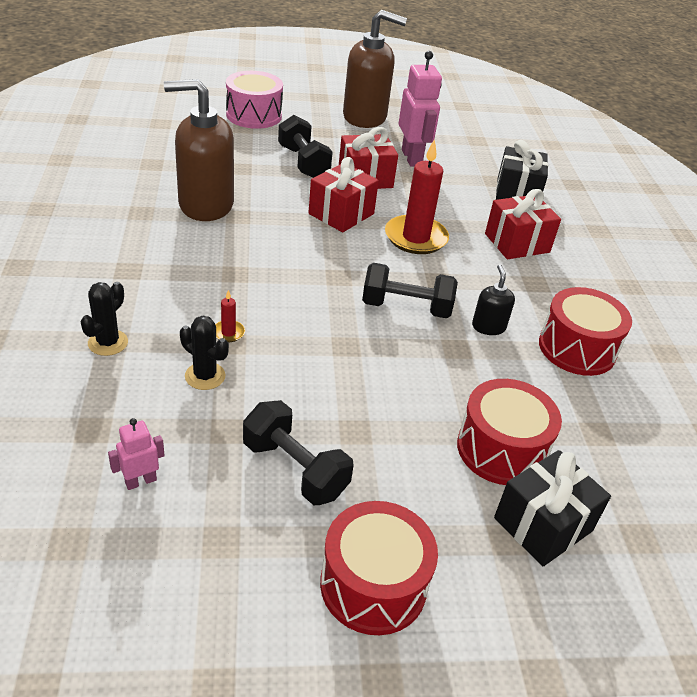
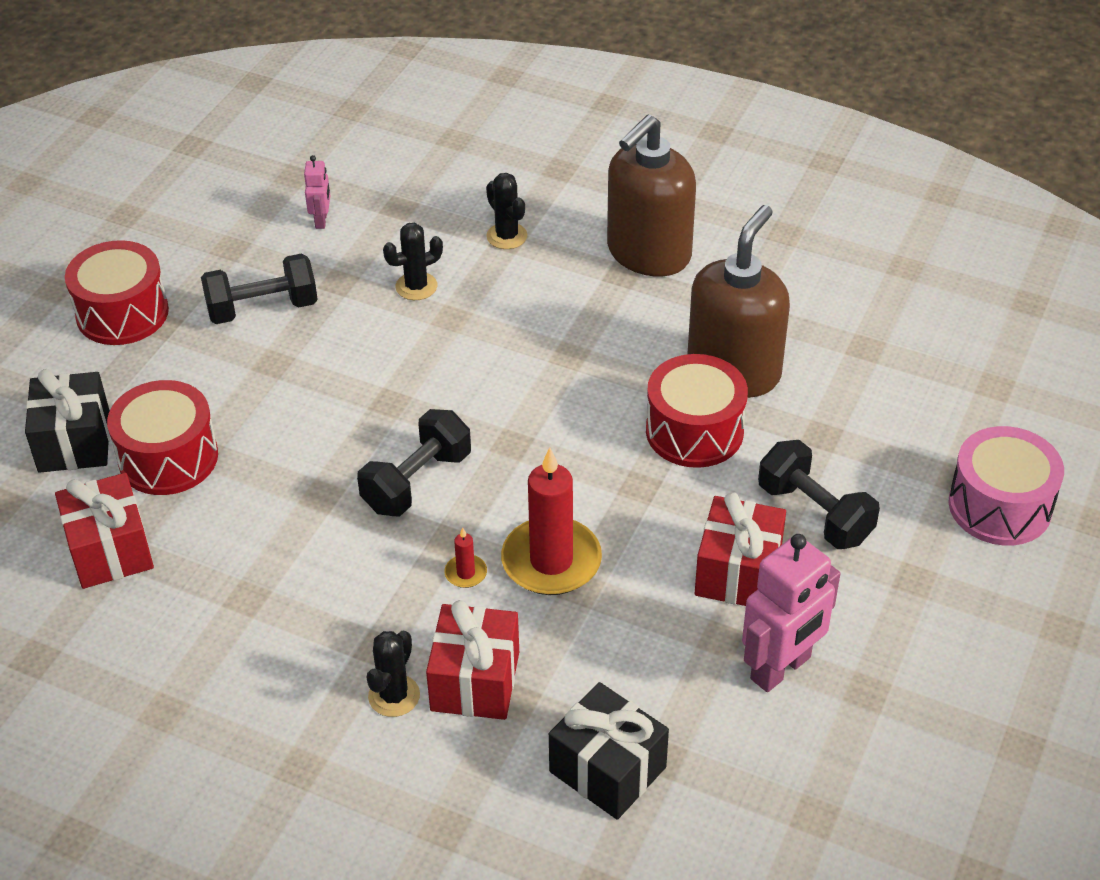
camera: 125 degrees right, 5 degrees up
(228, 333) = (469, 320): red candle -> red candle (466, 573)
(303, 162) = (814, 513): black dumbbell -> black dumbbell turned 45 degrees clockwise
(341, 214) = (650, 502): red gift -> red gift (110, 550)
(365, 117) = (958, 667): brown soap dispenser -> brown soap dispenser (648, 253)
(412, 158) = (781, 668): pink robot -> pink robot turned 60 degrees counterclockwise
(488, 327) = (333, 545): black soap dispenser -> none
(556, 267) = (394, 696): none -> black cactus
(577, 348) = (239, 614): red drum -> red drum (694, 431)

